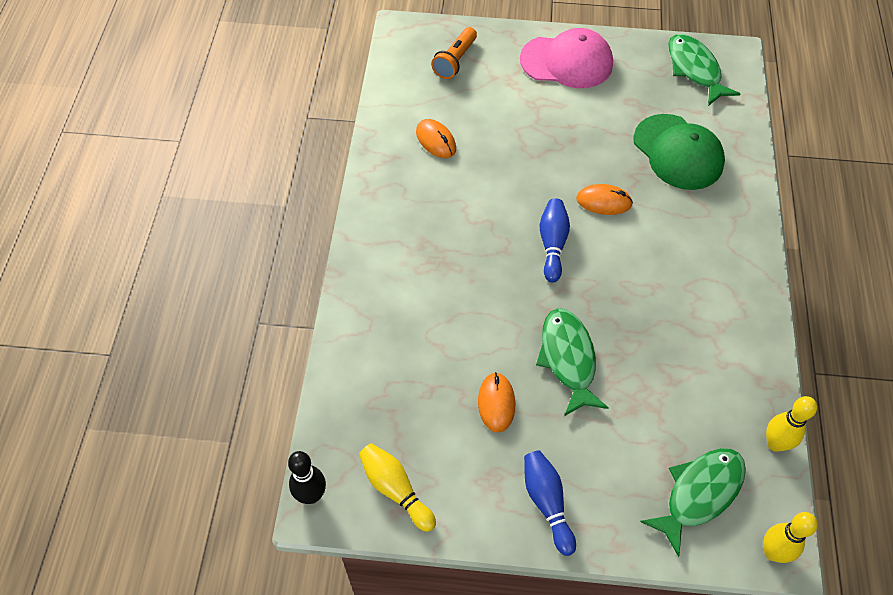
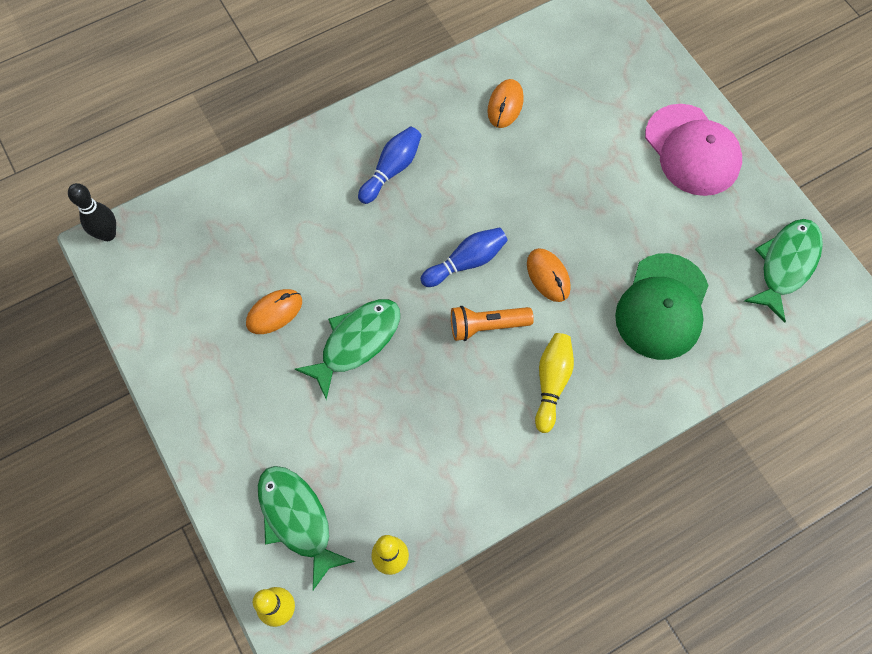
camera: 55 degrees right, 10 degrees up
(395, 489) = (150, 287): yellow bowling pin -> yellow bowling pin (551, 383)
(455, 61) = (610, 62): orange flashlight -> orange flashlight (487, 326)
(547, 503) = (210, 403): blue bowling pin -> blue bowling pin (391, 170)
(699, 494) = (297, 519): green fish -> green fish turned 135 degrees counterclockwise

